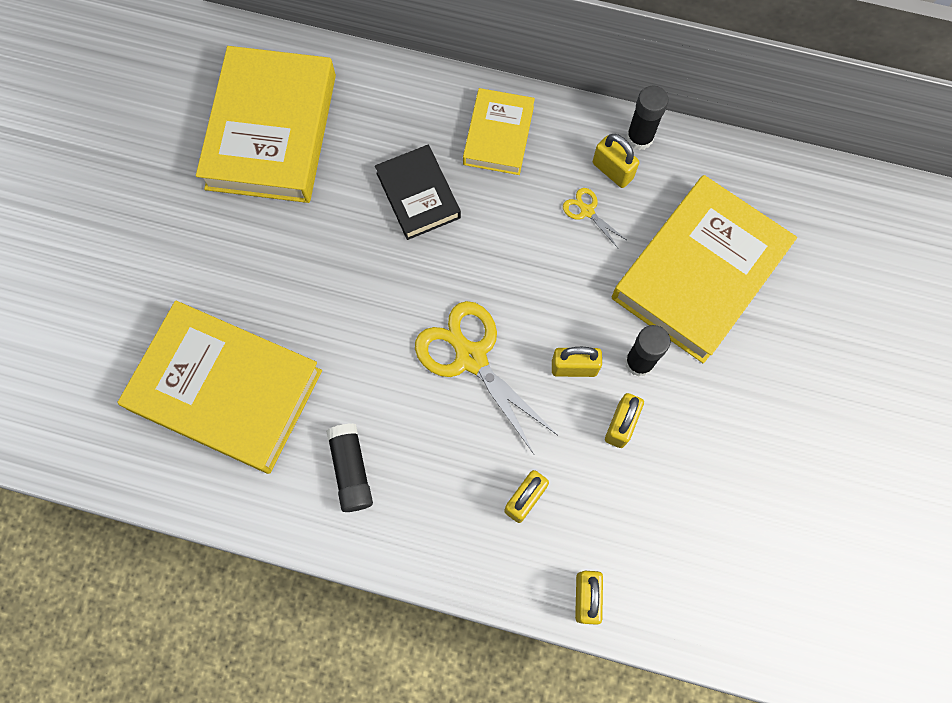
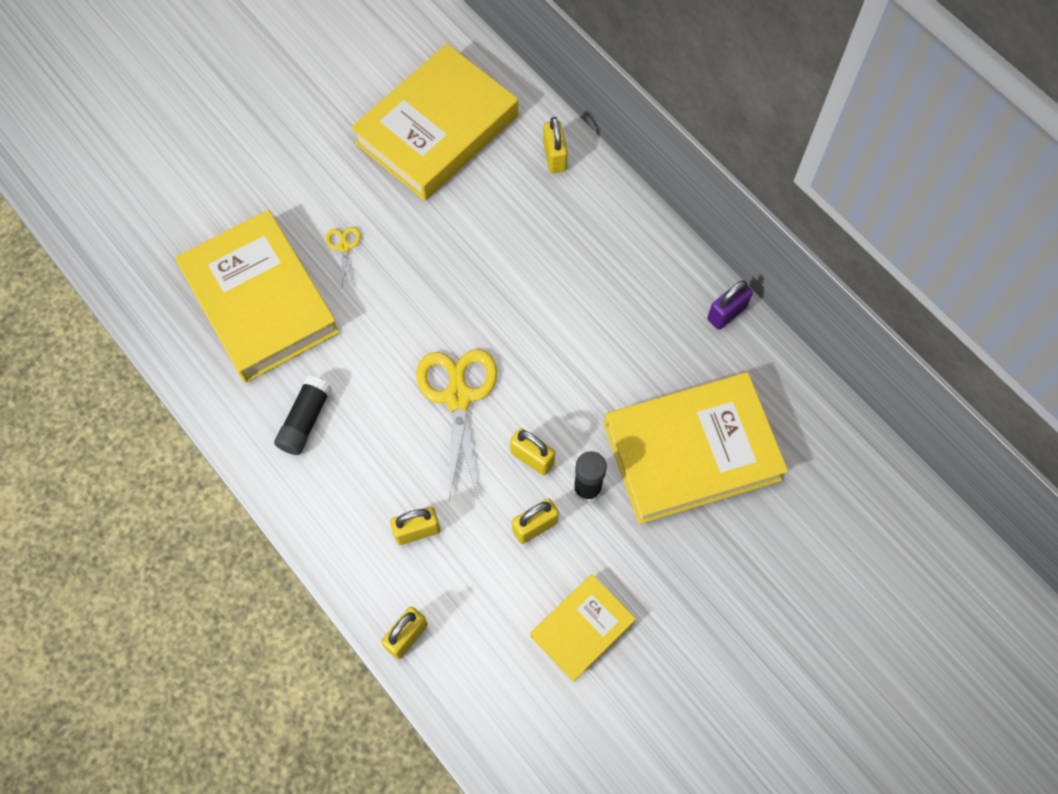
camera: 35 degrees right, 5 degrees down
(418, 195) = (512, 247): black book -> none
(498, 135) = (611, 240): yellow book -> yellow book (582, 628)
(587, 211) = (637, 344): yellow scissors -> yellow scissors (344, 247)
(612, 171) = (683, 325): yellow padlock -> yellow padlock (554, 156)
(639, 138) = (727, 313): black glue stick -> purple padlock

